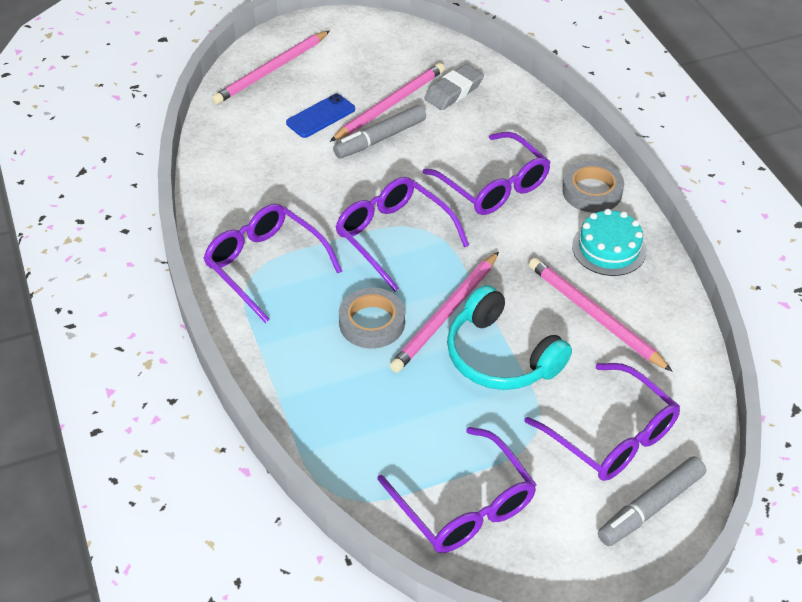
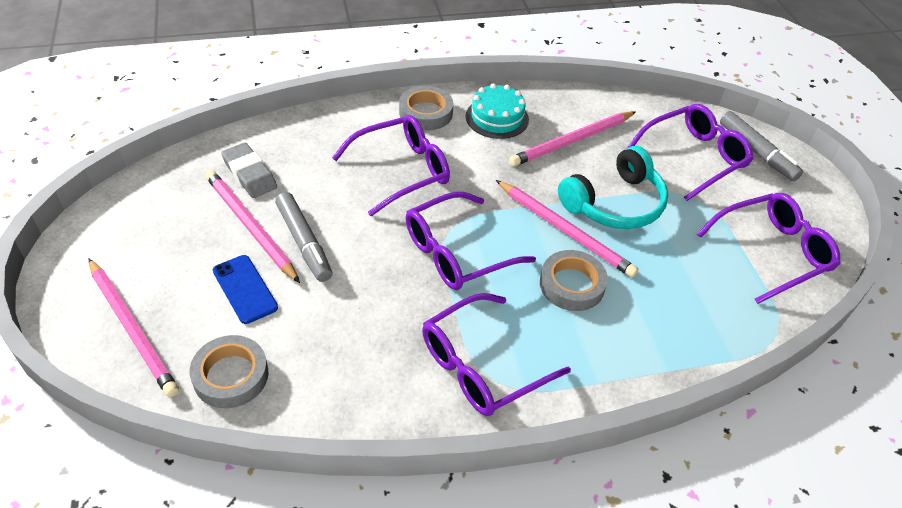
camera: 85 degrees left, 0 degrees up
(236, 127) = (231, 376): none -> grey tape

